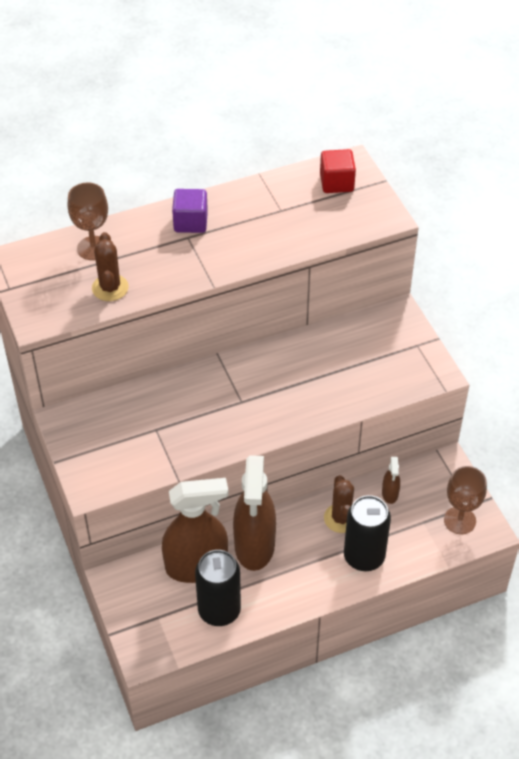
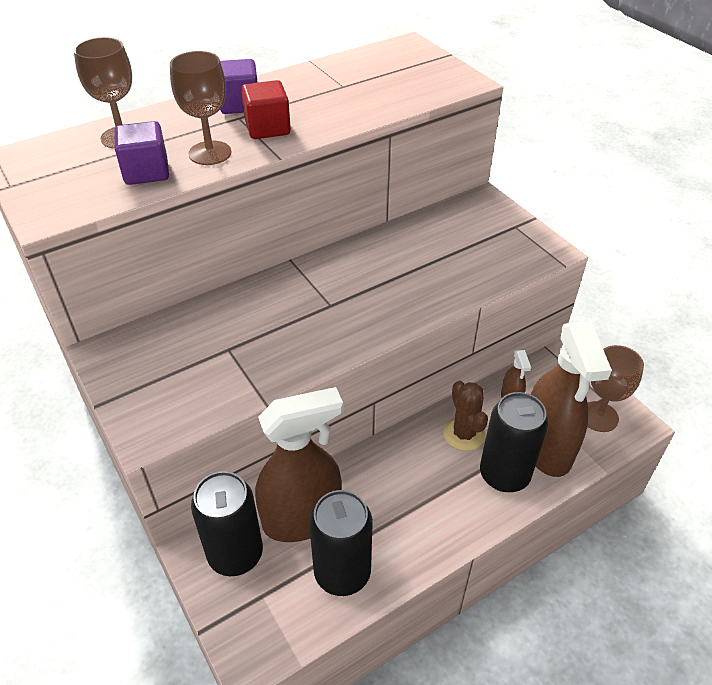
camera: 10 degrees left, 5 degrees down
(110, 288) = (146, 172): brown cactus -> purple cube
(142, 585) = (235, 554): none -> black can
(160, 274) = (210, 153): none -> brown goblet
(254, 546) = (369, 482): brown spray bottle -> brown spray bottle (546, 448)
(336, 183) = (398, 60): red cube -> red cube (267, 128)

